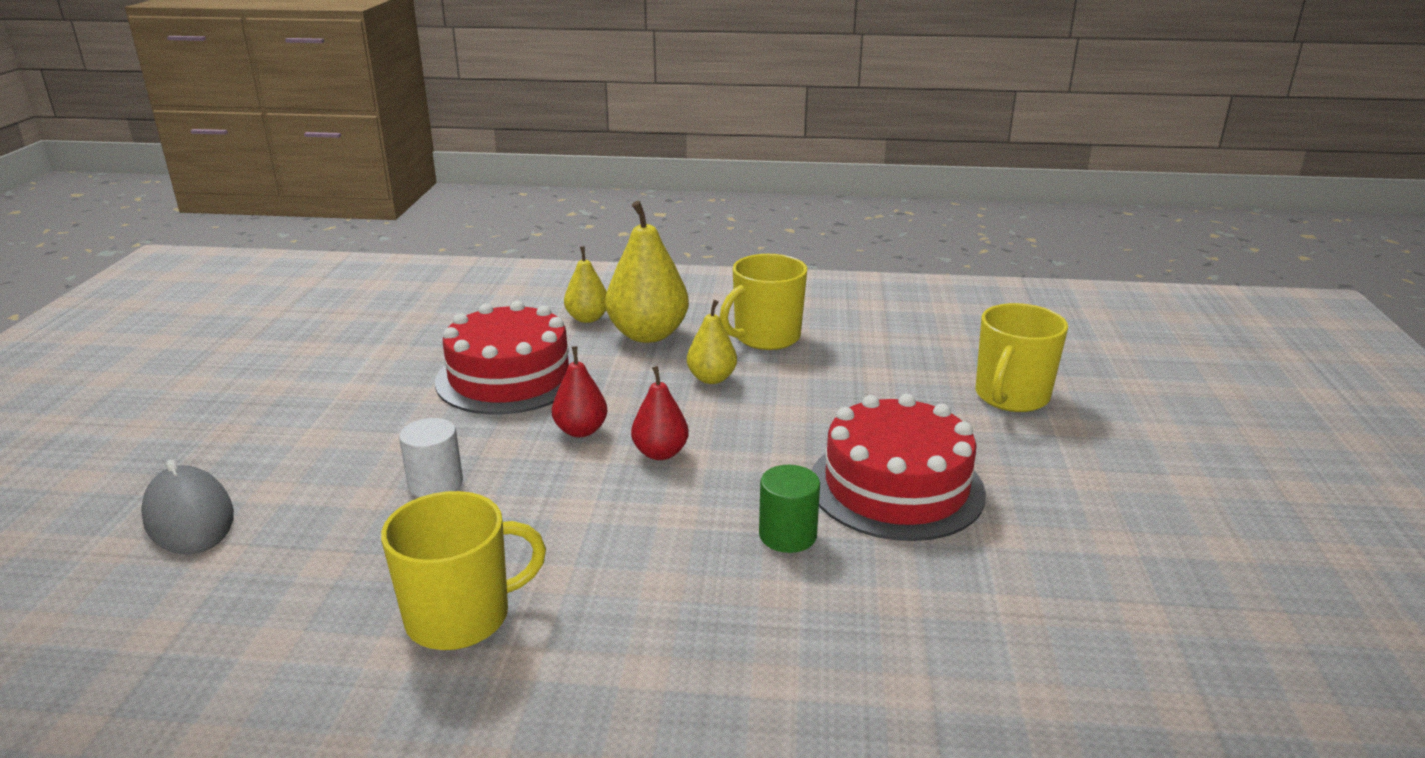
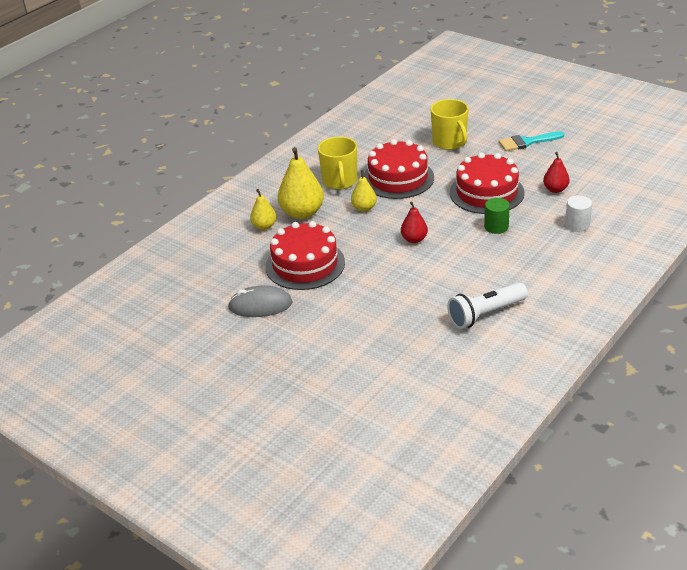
camera: 55 degrees left, 10 degrees up
(189, 517) = (351, 380): grey mouse -> grey mouse (260, 305)
(435, 484) = (385, 304): white cylinder -> white cylinder (577, 225)
(461, 617) = (485, 314): yellow mug -> white flashlight
(581, 431) = (376, 255): red pear -> red pear (555, 189)
(833, 382) = (398, 178): none -> red cake
(1139, 481) = (527, 142): none -> turquoise brush

